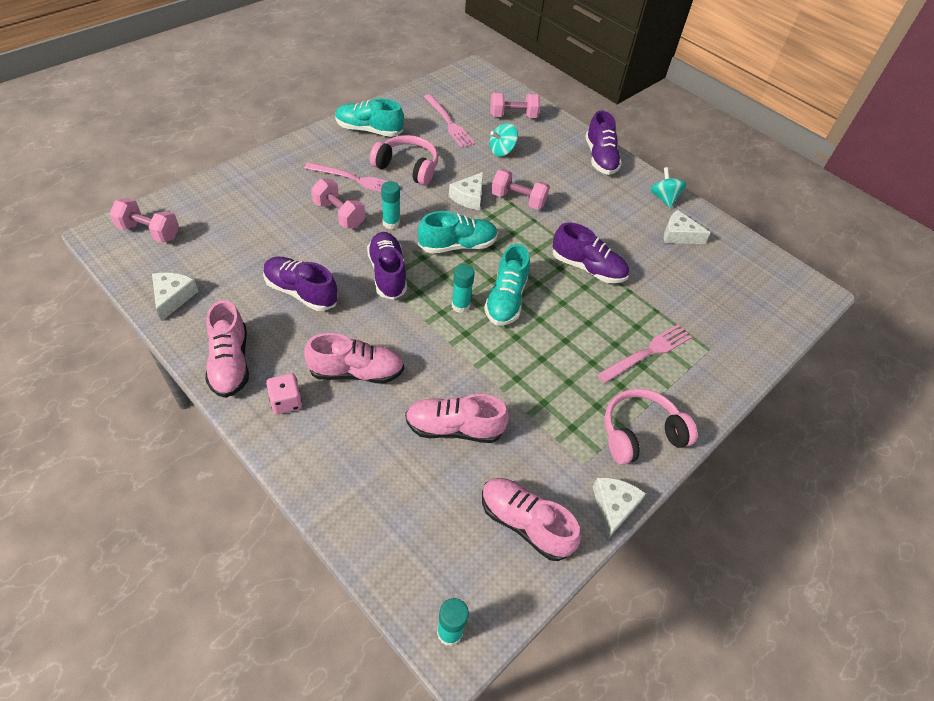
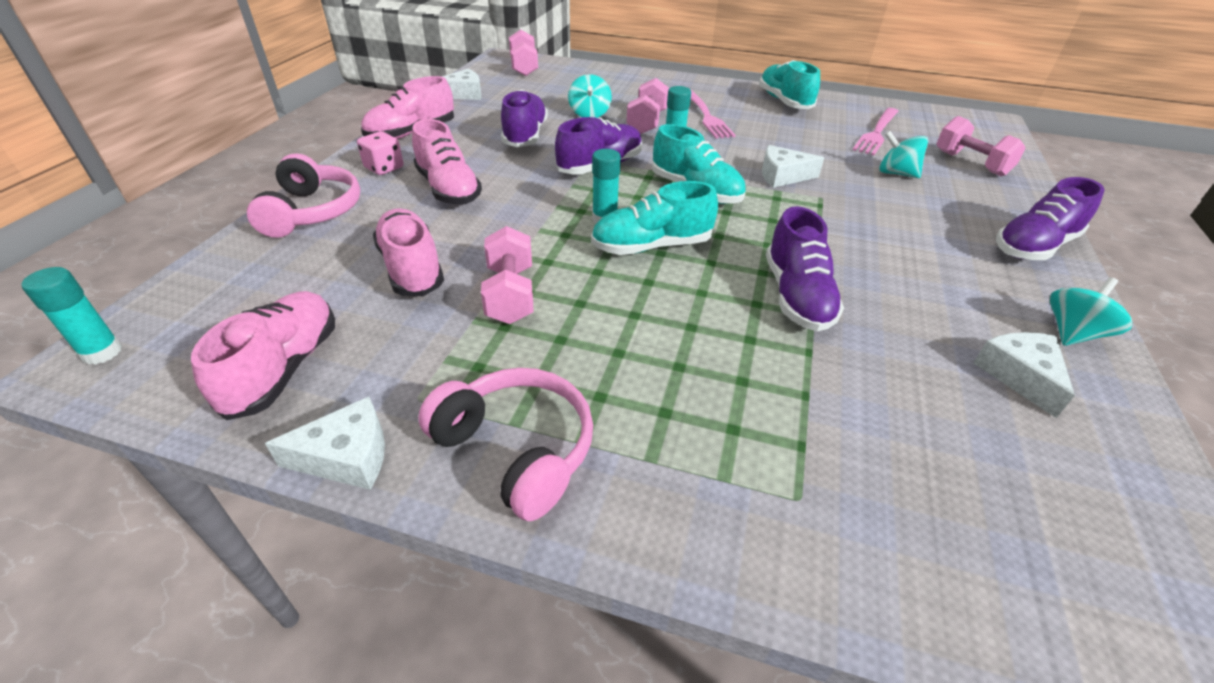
camera: 65 degrees right, 10 degrees down
(295, 238) = (589, 114): none -> turquoise spinning top
(407, 167) = (767, 132): pink headphones -> pink headphones (312, 212)
(518, 200) = (833, 207): pink dumbbell -> pink dumbbell (510, 295)
(648, 352) = (700, 410): pink fork -> none

